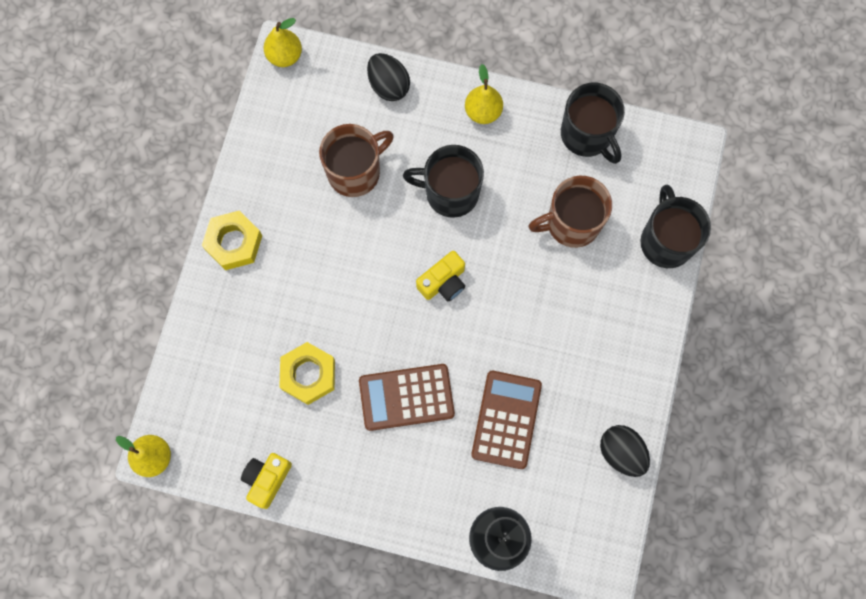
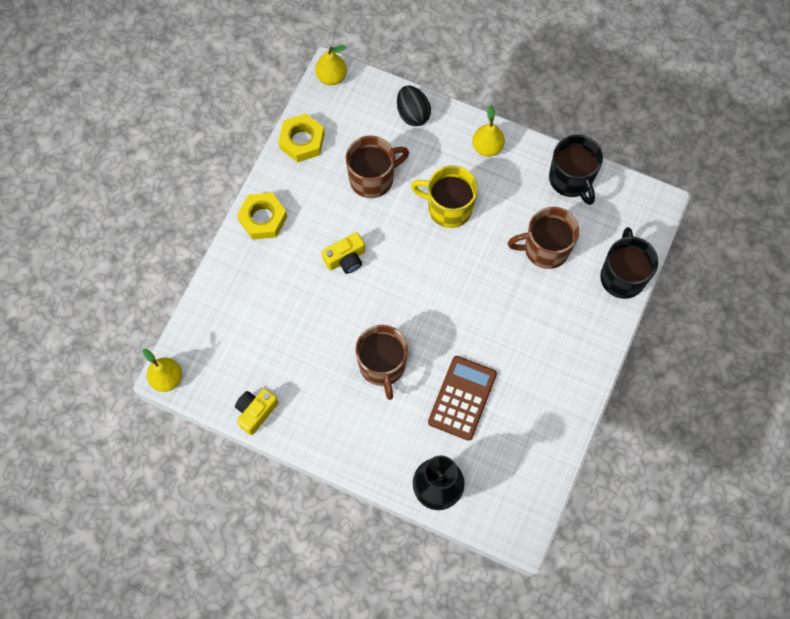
camera: 10 degrees right, 5 degrees down
(308, 375) = (305, 334): yellow nut -> yellow nut (302, 141)
(406, 397) = (382, 366): brown calculator -> brown mug
(443, 282) = (429, 278): yellow camera -> yellow camera (346, 258)
(450, 193) = (448, 207): black mug -> yellow mug
(621, 452) = (554, 441): black egg -> none

